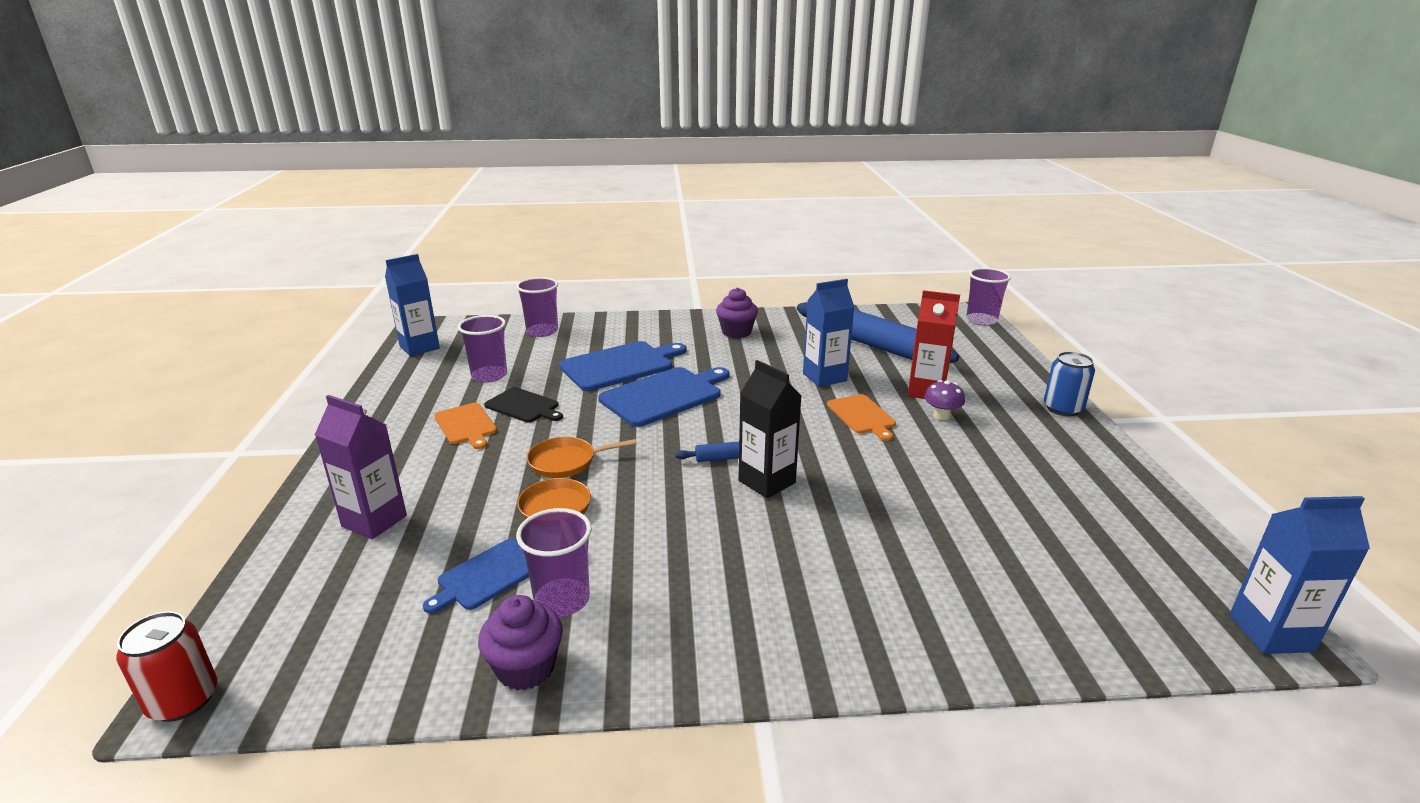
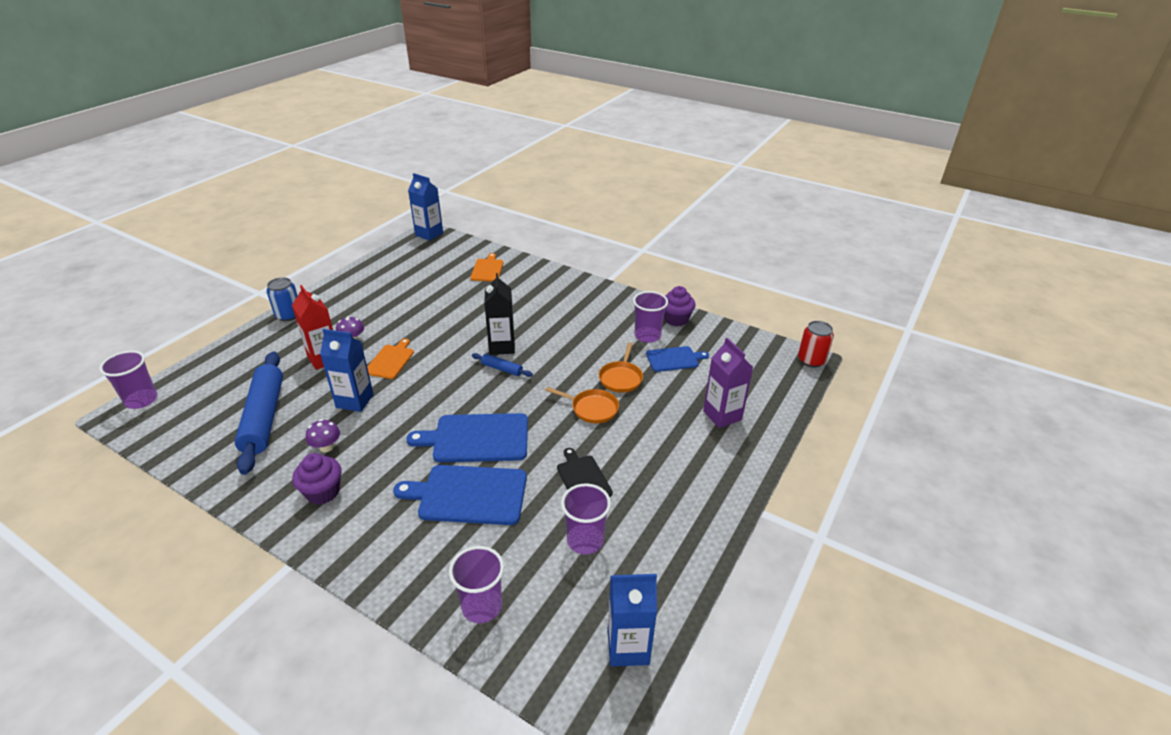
camera: 145 degrees left, 10 degrees up
(466, 425) = (636, 477): orange cutting board -> orange cutting board (487, 269)
(783, 348) = (326, 447): none -> purple mushroom

